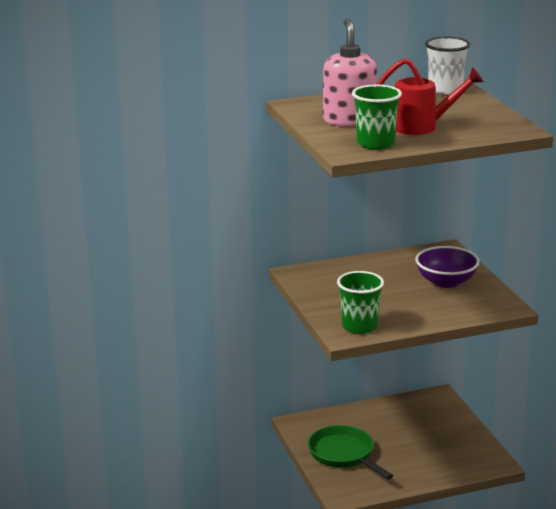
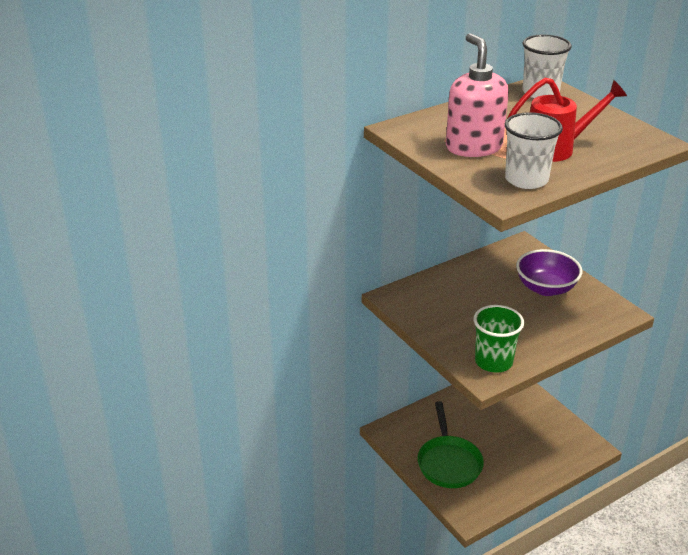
camera: 15 degrees left, 10 degrees up
(344, 454) = (448, 462): green pan -> green pan turned 135 degrees counterclockwise
(375, 143) = (526, 180): green cup -> white cup

